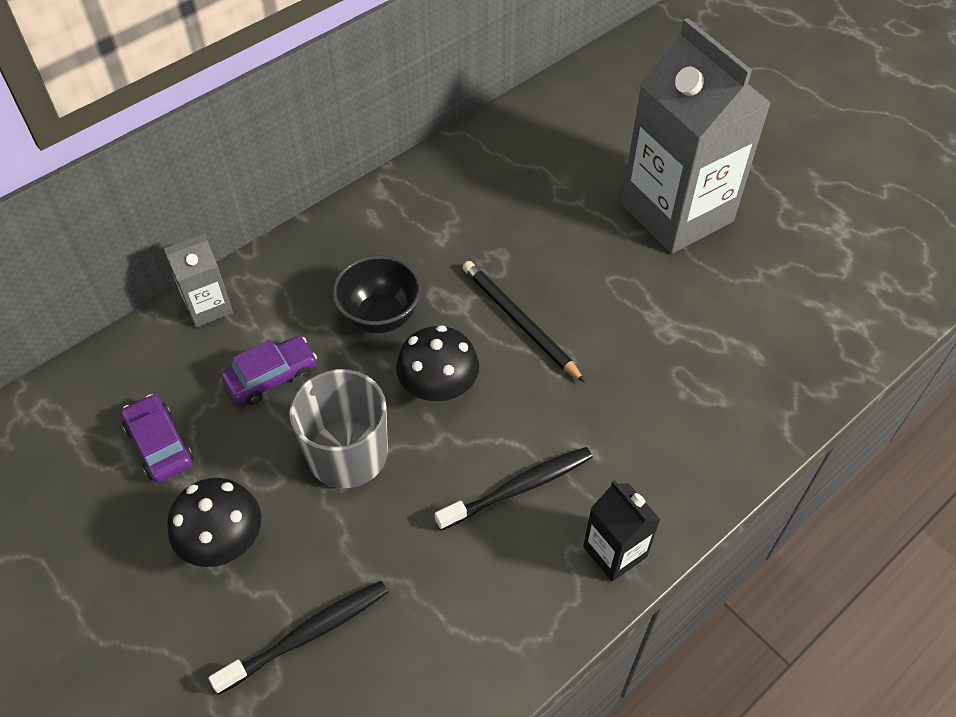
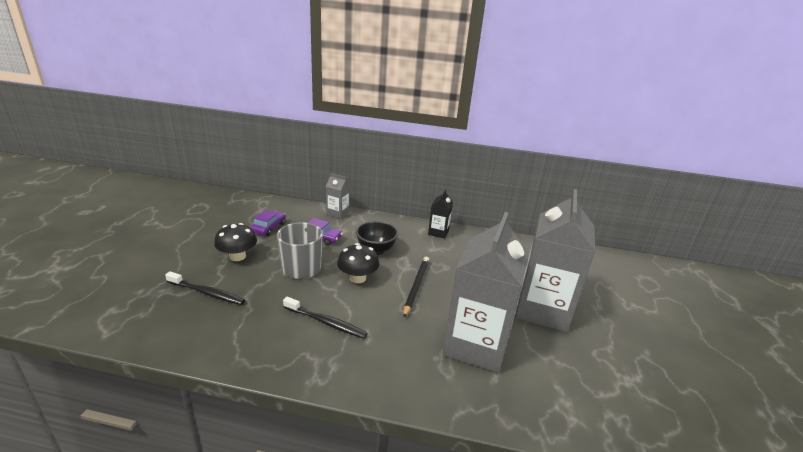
camera: 50 degrees right, 25 degrees down
(615, 552) = (316, 370): black carton -> black carton (438, 232)
(690, 334) = (476, 345): none -> grey carton

